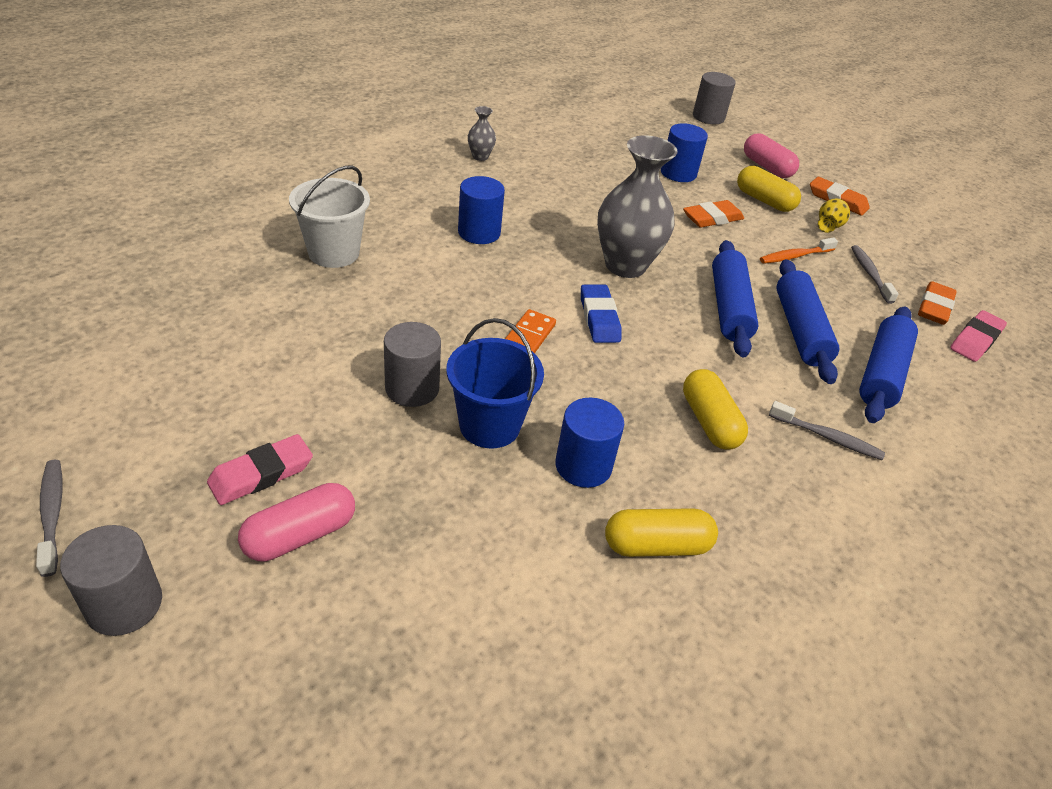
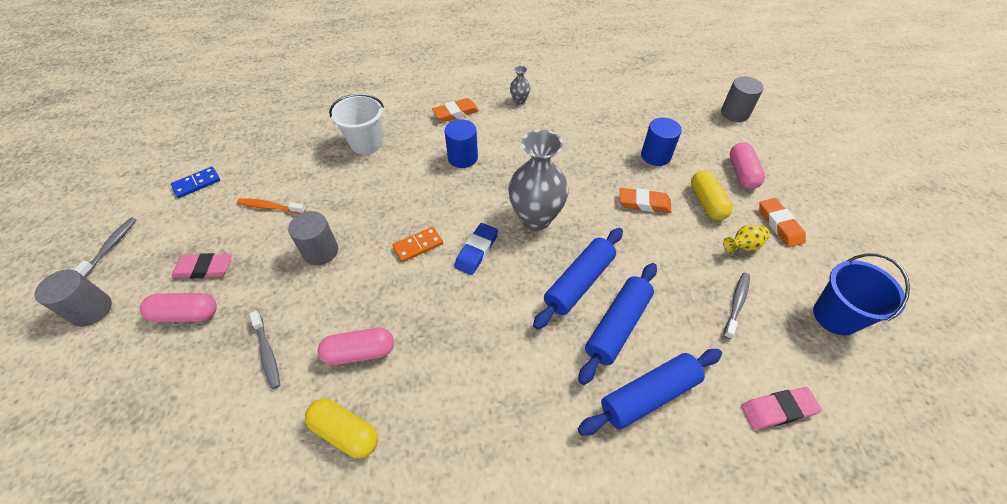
camera: 40 degrees right, 10 degrees up
(113, 381) = (197, 183): none -> blue domino
(489, 425) = (336, 296): blue bucket -> blue bucket (835, 316)
(583, 466) = (360, 352): blue cylinder -> pink capsule
(709, 422) = (470, 364): yellow capsule -> none
(794, 256) = (681, 261): orange toothbrush -> orange toothbrush (270, 207)
(827, 437) = (544, 423): grey toothbrush -> grey toothbrush (267, 353)
(934, 307) = (768, 360): orange eraser -> orange eraser (456, 113)

